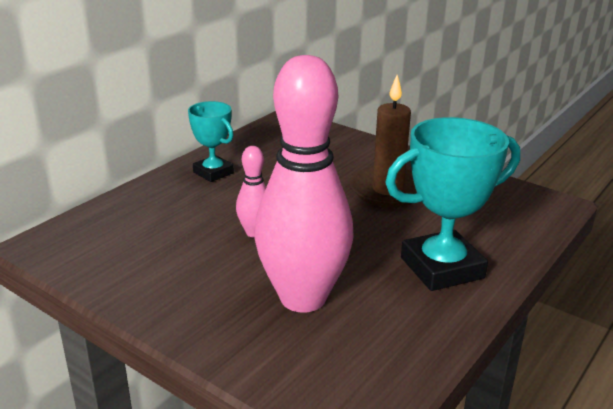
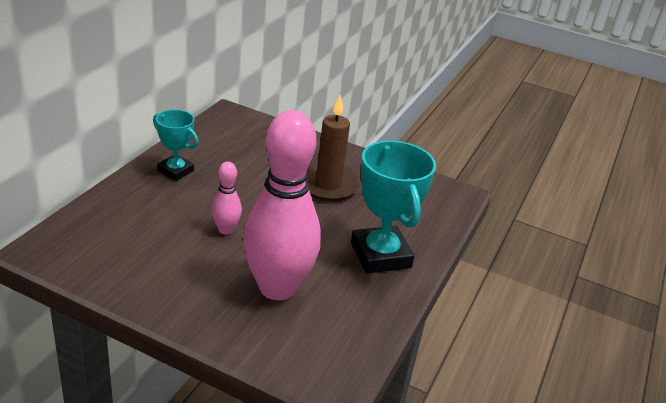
camera: 15 degrees left, 5 degrees up
(442, 268) = (380, 255): turquoise trophy -> turquoise trophy turned 75 degrees counterclockwise

